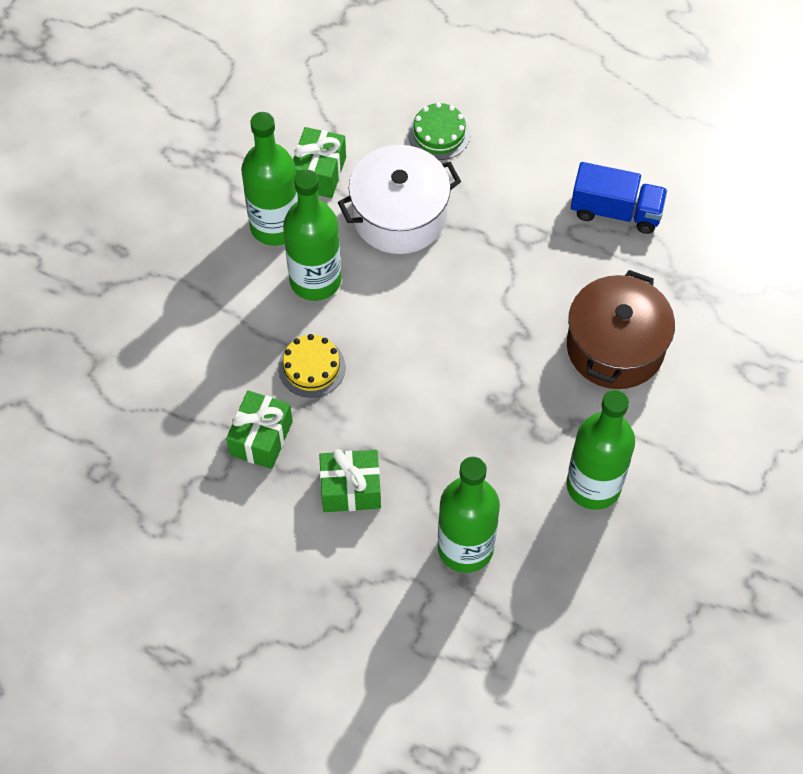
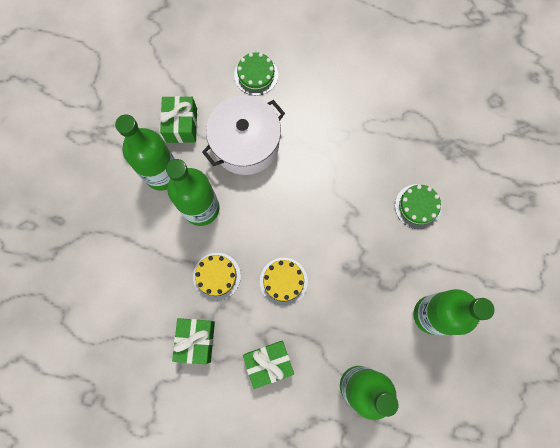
camera: 15 degrees left, 15 degrees up
(400, 395) = (283, 281): none -> yellow cake
(615, 211) = (390, 104): blue truck -> none
(615, 347) = (418, 206): brown pot -> green cake

